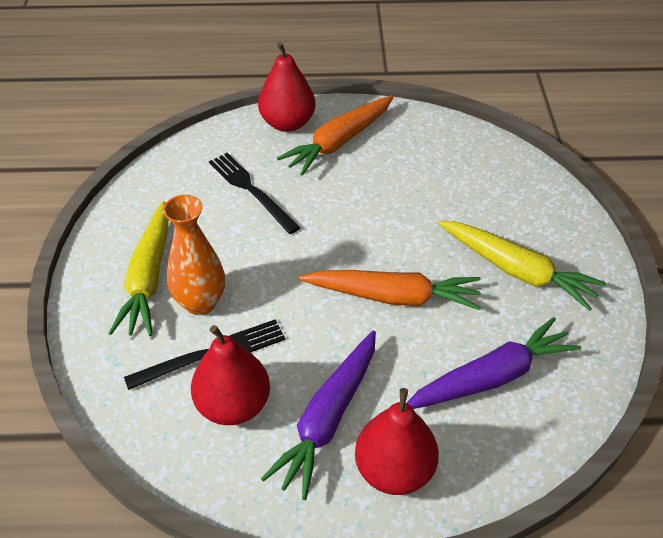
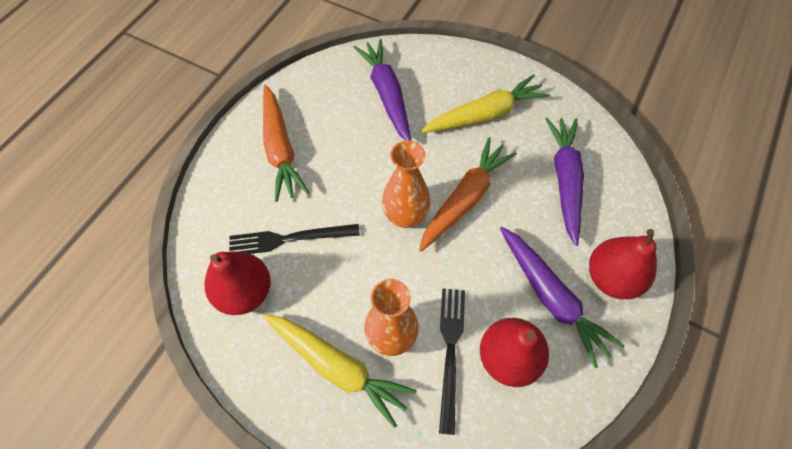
camera: 60 degrees left, 15 degrees up
(287, 123) = (228, 173): red pear -> red pear (245, 292)
(335, 259) = (405, 216): none -> orange vase
(467, 184) = (387, 95): none -> purple carrot

